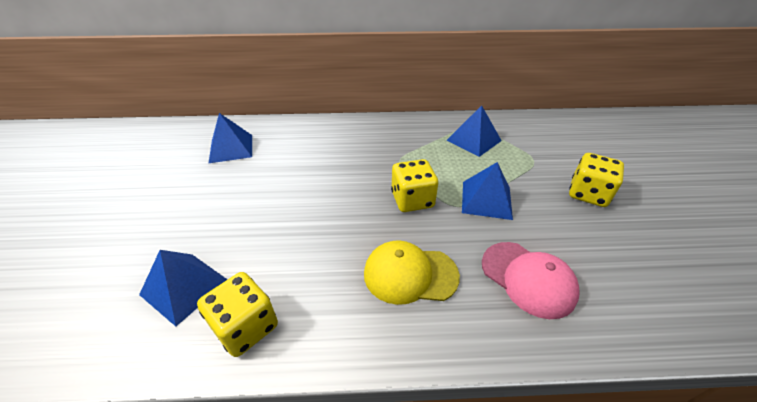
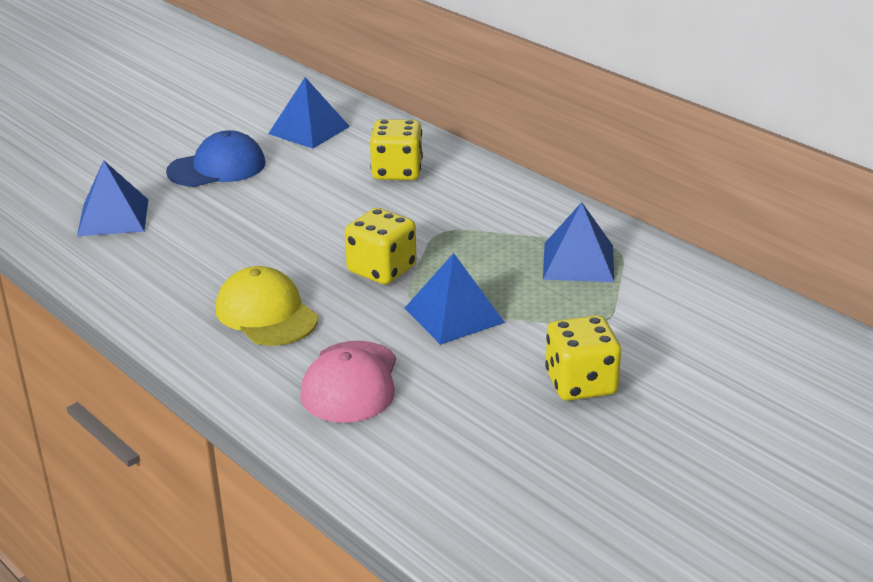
camera: 50 degrees right, 10 degrees down
(209, 201) = (217, 167): none -> blue cap
(246, 327) = (111, 264): yellow dice -> yellow dice (397, 171)

